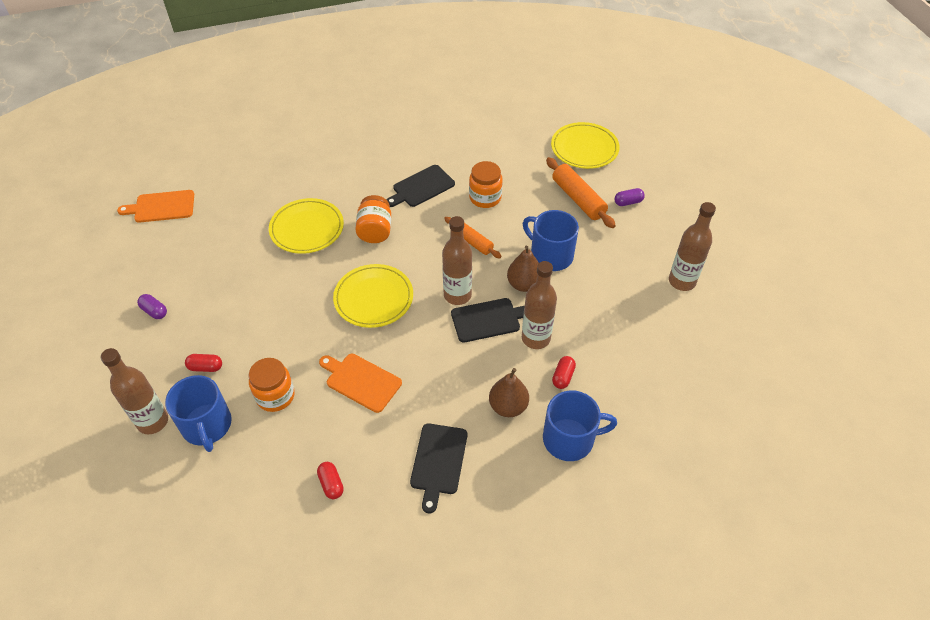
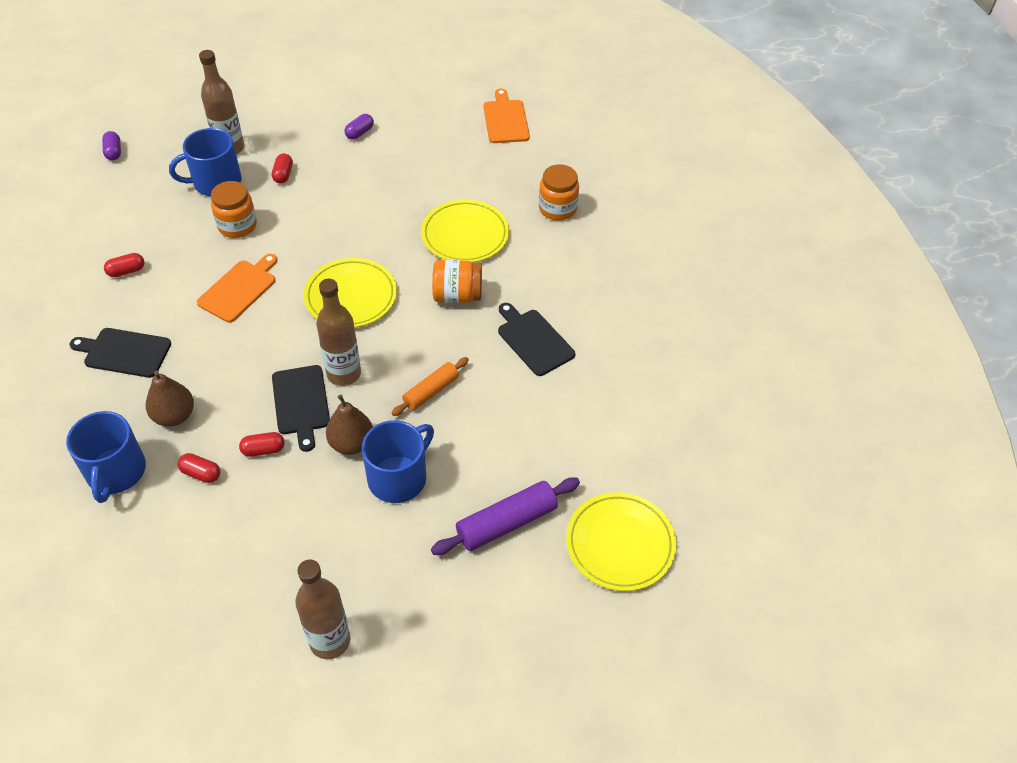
camera: 90 degrees right, 0 degrees up
(485, 198) = (512, 409): orange jar -> orange jar (557, 208)
(536, 338) = (263, 450): brown bottle -> red capsule
(578, 199) = (506, 523): orange rolling pin -> purple rolling pin
(628, 202) = (497, 591): purple capsule -> purple capsule (114, 152)

